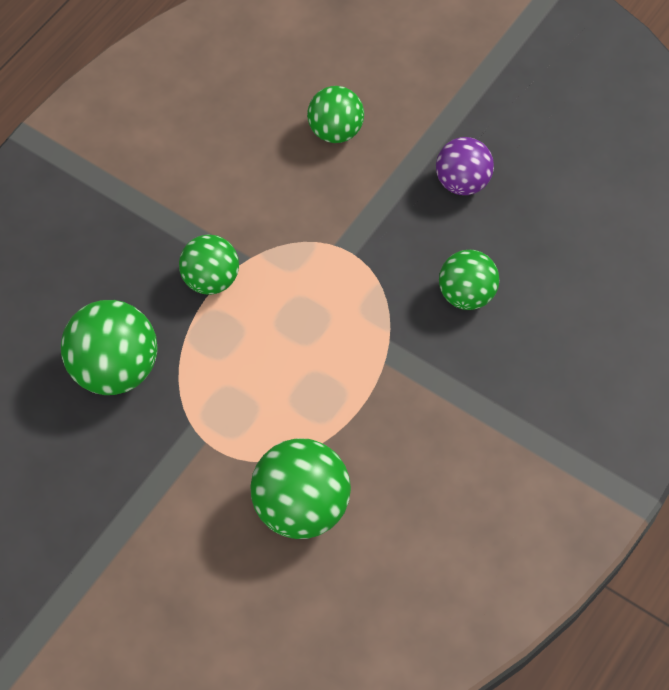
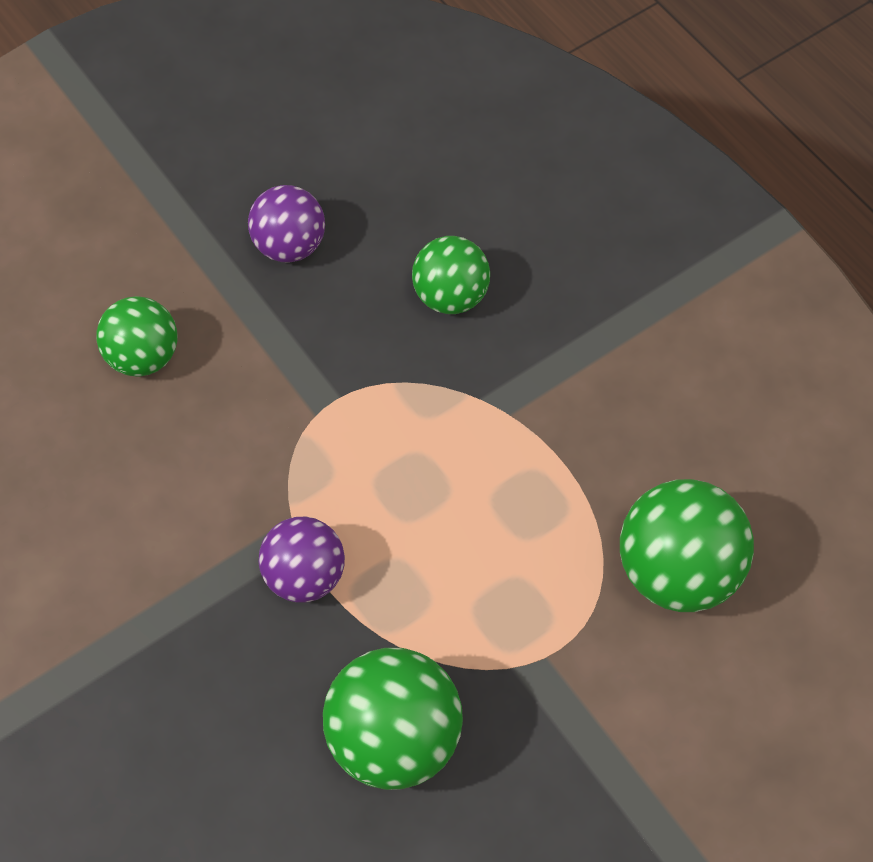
camera: 70 degrees left, 0 degrees up
(211, 279) = (304, 576): green ball -> purple ball

